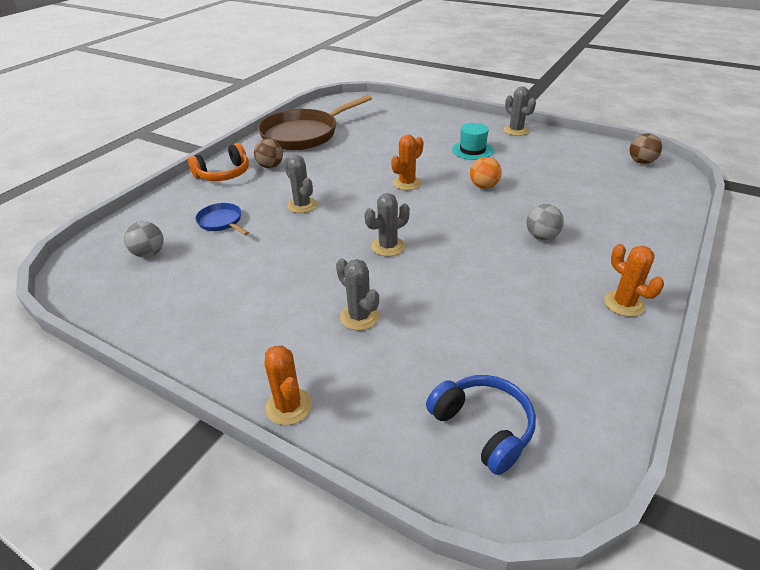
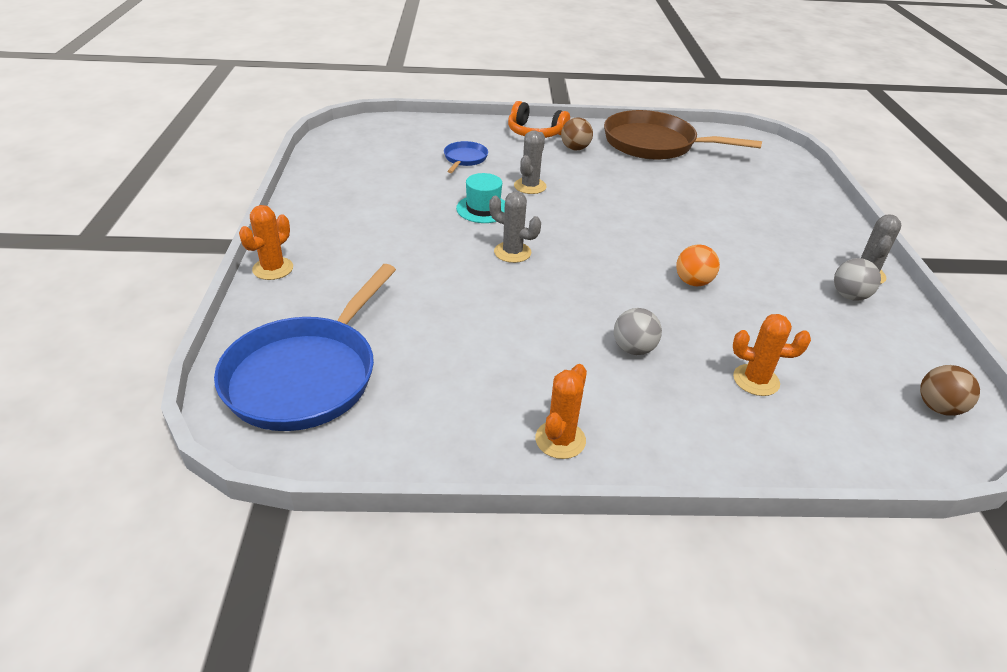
camera: 55 degrees right, 0 degrees up
(149, 254) = (395, 147): grey ball -> grey ball (849, 296)
(359, 317) = (397, 268): grey cactus -> none
(407, 183) = (637, 230): orange cactus -> orange cactus (756, 380)
(472, 150) = (766, 253): turquoise hat -> turquoise hat (483, 209)
(483, 427) = (306, 375): blue headphones -> blue pan

